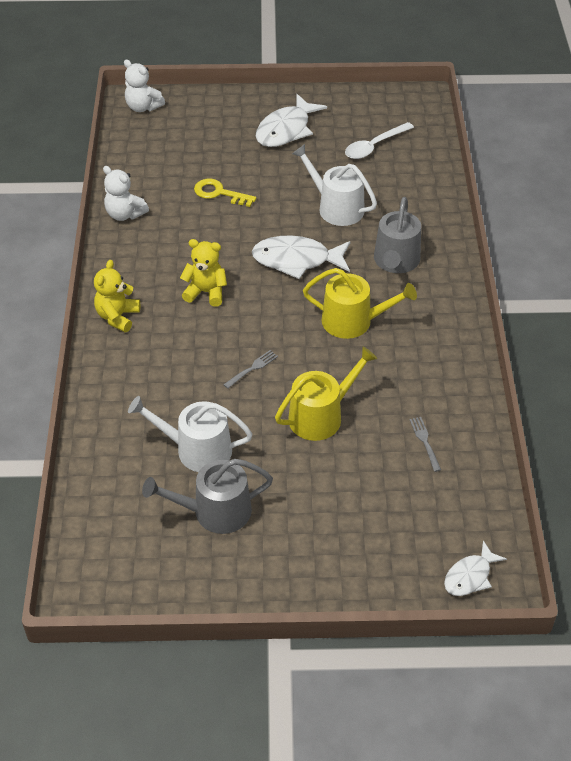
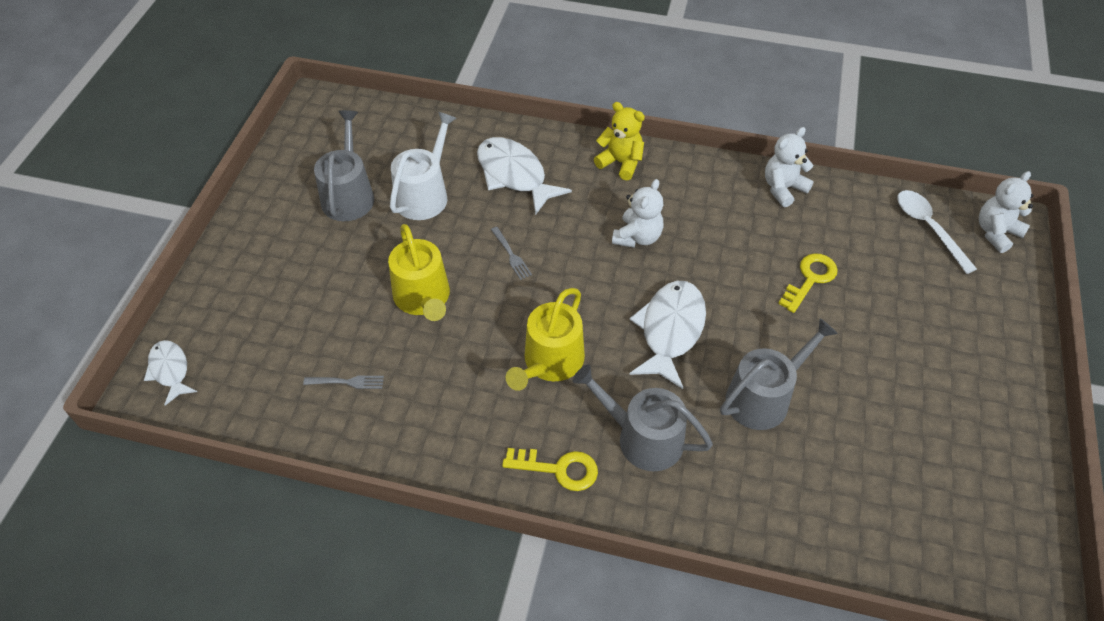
camera: 105 degrees right, 5 degrees up
(206, 292) = (637, 237): yellow teddy bear -> white teddy bear
(286, 130) = (943, 378): white fish -> white fish (514, 175)
(336, 207) = (763, 397): white watering can -> grey watering can
(374, 146) = (899, 482): white spoon -> white spoon (928, 228)
(440, 299) = (558, 469): none -> yellow key

